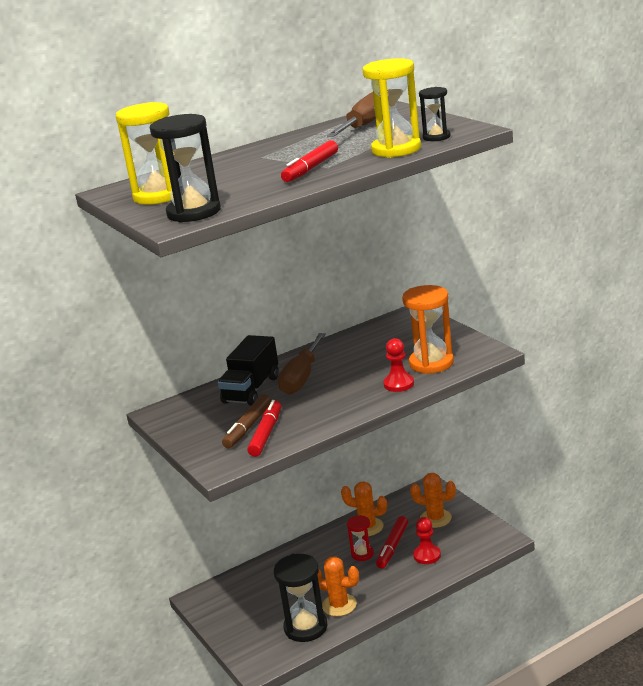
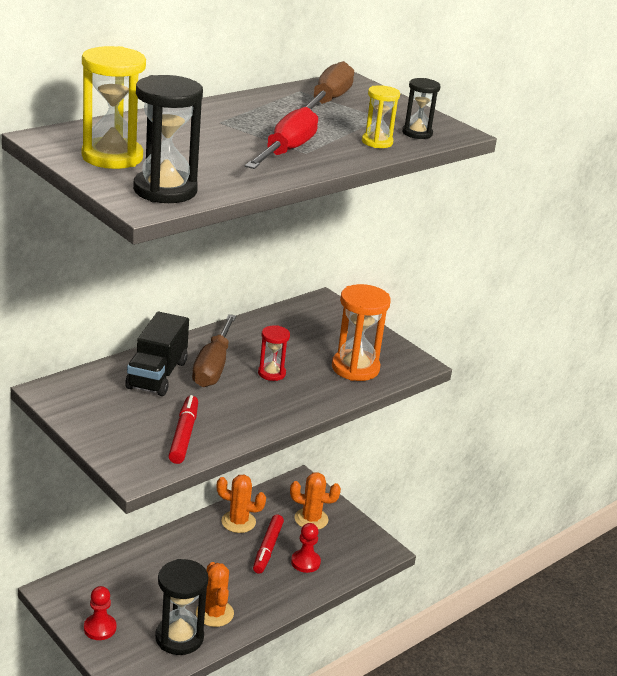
camera: 15 degrees left, 5 degrees up
(248, 427) = (161, 424): brown marker -> none
(311, 169) = (286, 151): red marker -> red screwdriver
(339, 605) = (214, 613): orange cactus -> orange cactus turned 60 degrees clockwise
(362, 554) = (235, 554): red hourglass -> red hourglass (271, 373)
(396, 149) = (377, 142): yellow hourglass -> yellow hourglass, size x0.57
(398, 384) = (324, 390): red pawn -> red pawn (100, 628)

